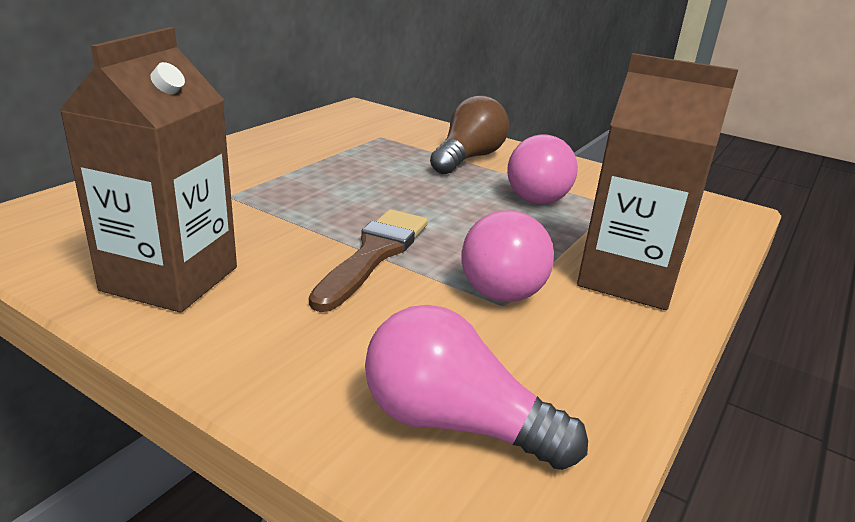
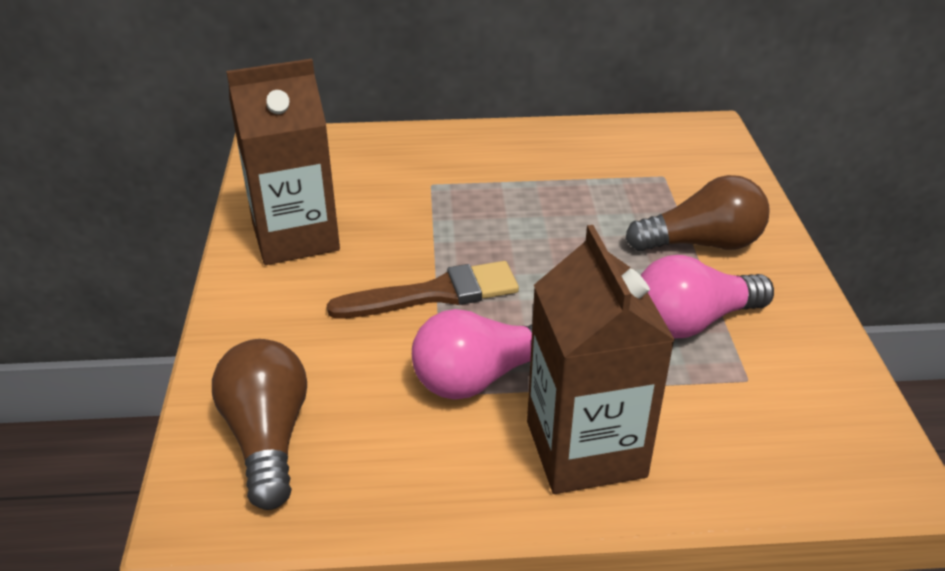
camera: 55 degrees right, 10 degrees up
(455, 423) = (267, 438): pink light bulb -> brown light bulb

